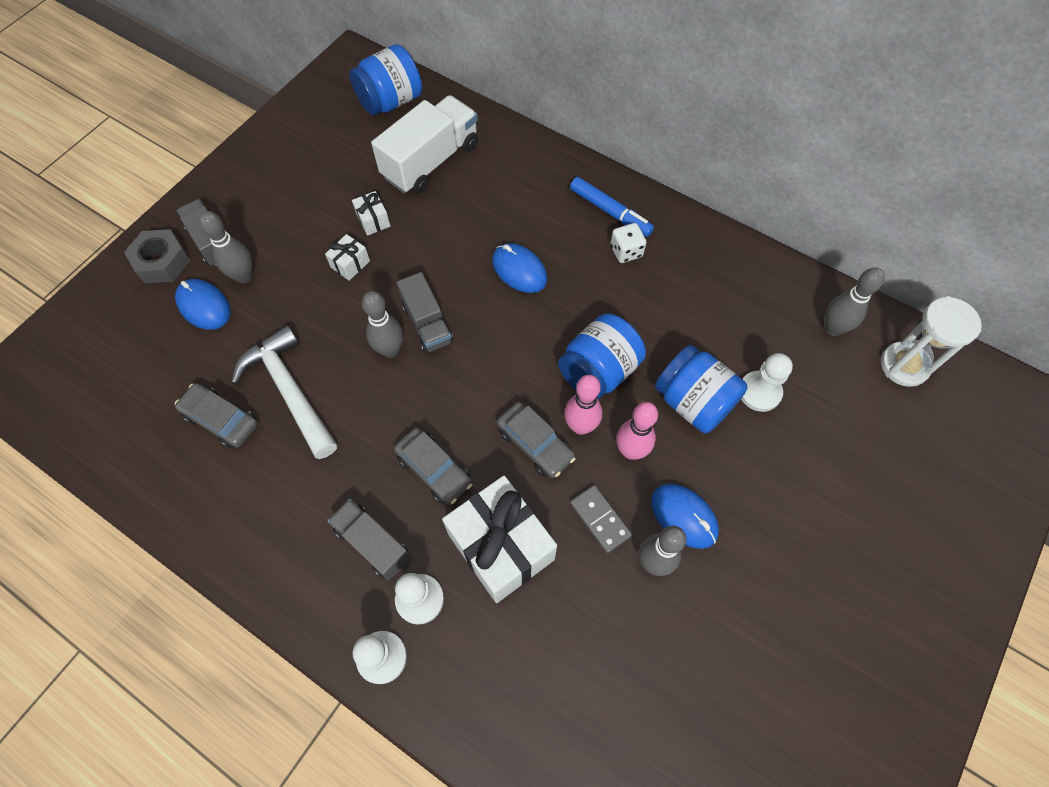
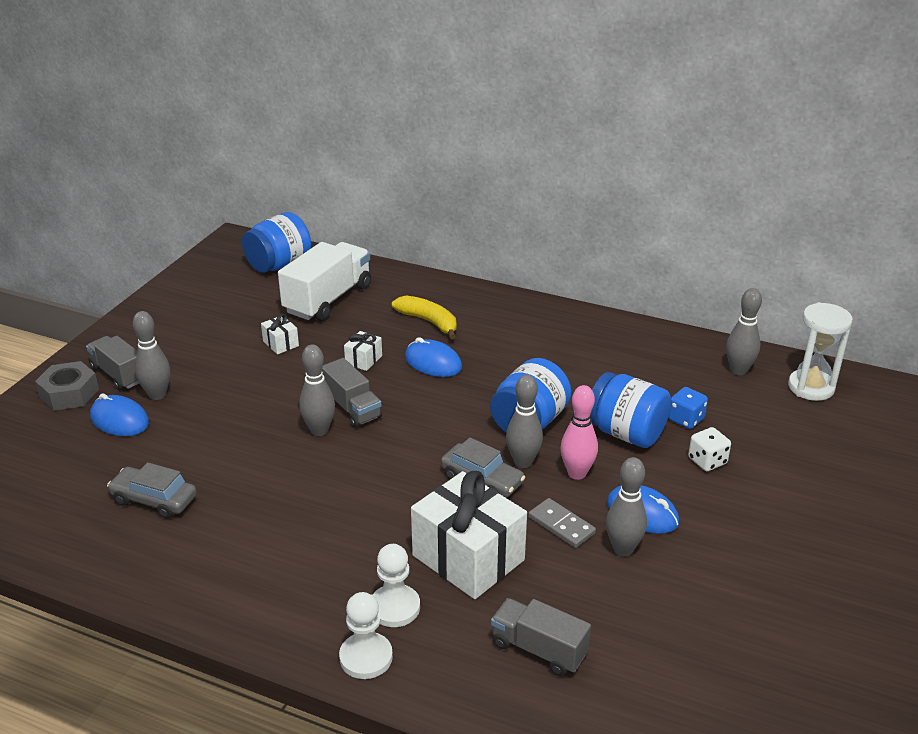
camera: 10 degrees left, 30 degrees down
(290, 391) = (223, 470): white hammer -> none
(350, 264) = (264, 375): white gift -> white gift (363, 360)
(373, 543) = (335, 572): grey truck -> grey truck (538, 649)
(434, 470) = (385, 510): grey car -> none
(526, 209) = (429, 322): none -> yellow banana
(580, 426) = (523, 462): pink bowling pin -> grey bowling pin
(610, 212) = (509, 316): blue marker -> none
(626, 251) = (531, 340): white dice -> white dice (707, 461)
(759, 392) = (686, 419): white pawn -> blue dice

